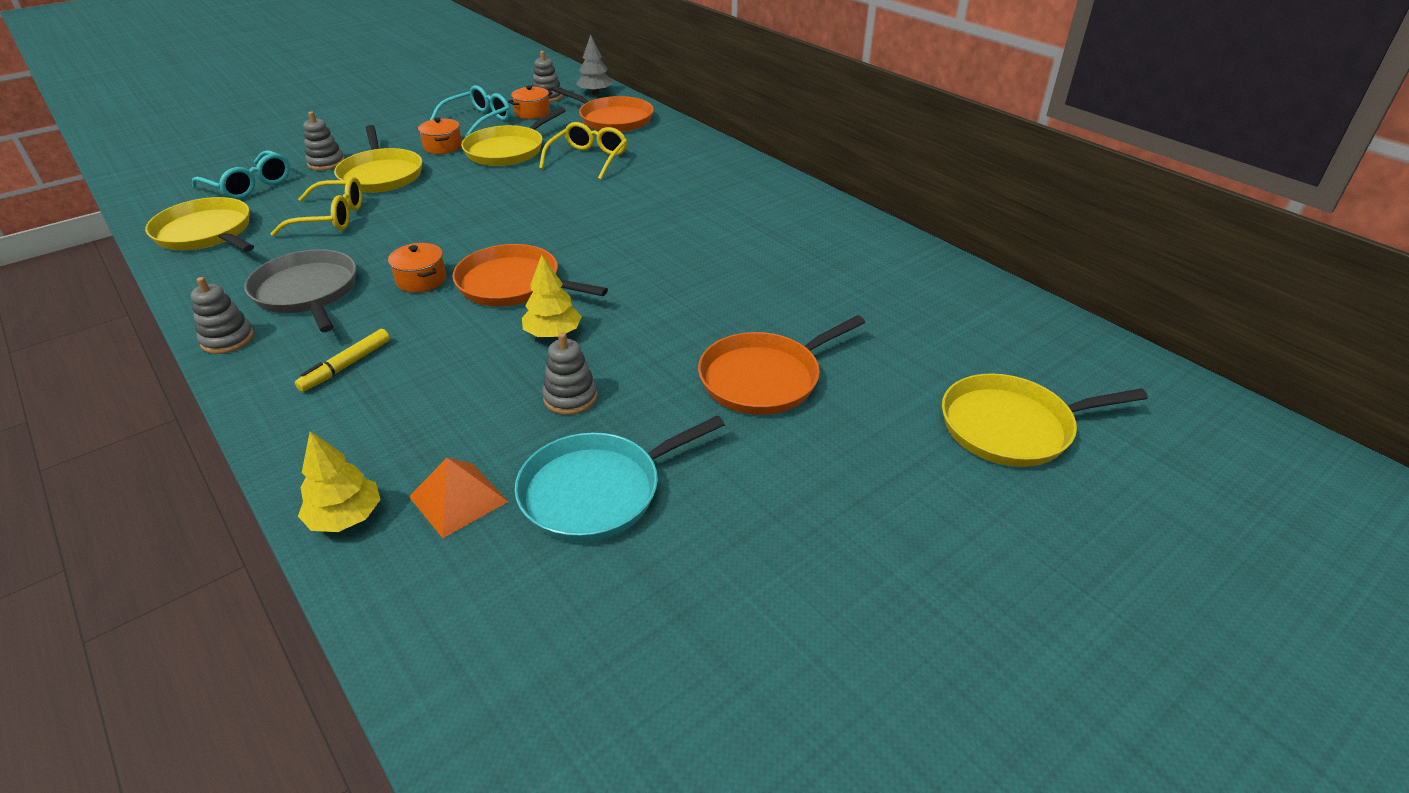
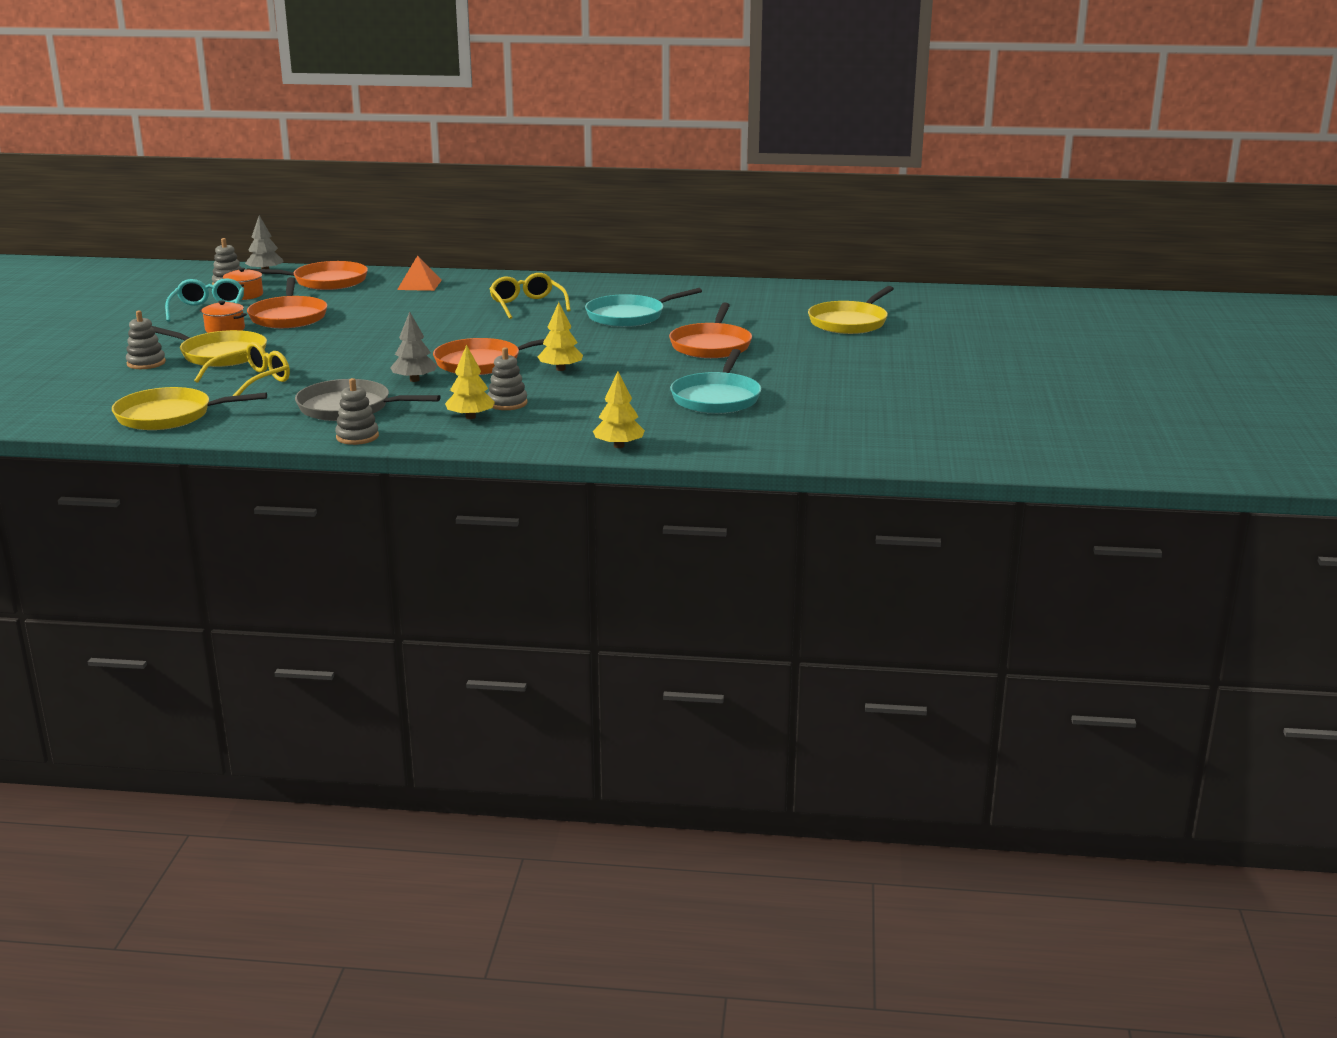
camera: 45 degrees left, 15 degrees down
(250, 185) = (117, 390): turquoise glasses -> none
(346, 366) = (470, 417): yellow marker -> yellow tree
(421, 280) = (414, 380): orange pot -> grey tree
(458, 499) = (658, 423): orange pyramid -> orange pyramid (419, 285)
(508, 150) = (288, 317): yellow pan -> orange pan
(570, 397) = (630, 382): grey stacking toy -> grey stacking toy (507, 403)
(588, 159) = (369, 304): yellow glasses -> yellow glasses (527, 305)
(766, 279) = (629, 316): none -> turquoise pan

